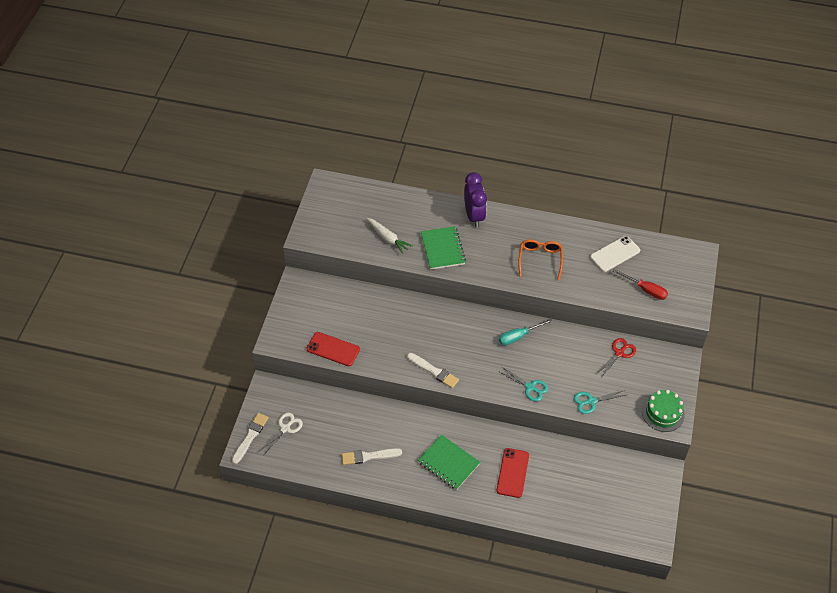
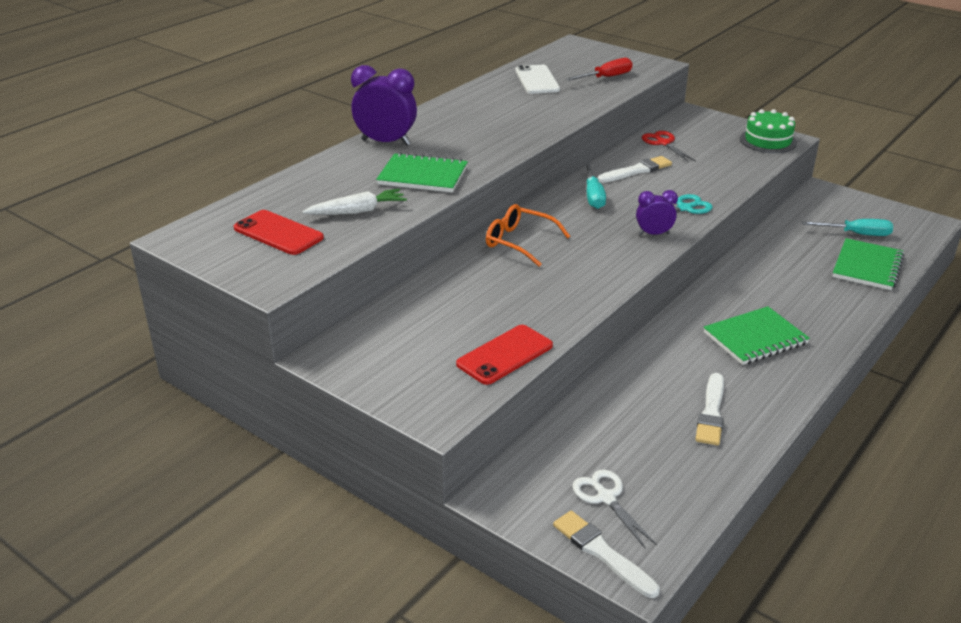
camera: 65 degrees left, 20 degrees down
(434, 371) = (612, 272): white brush -> white brush (636, 171)
(488, 379) = (654, 234): none -> purple clock
(513, 473) = (792, 290): red phone -> red phone (278, 233)
(540, 260) = (506, 120): orange glasses -> orange glasses (519, 242)
(566, 510) = (867, 266): none -> green notebook
(591, 401) = (729, 176): turquoise scissors -> none
(608, 499) = (856, 234): none -> turquoise screwdriver

